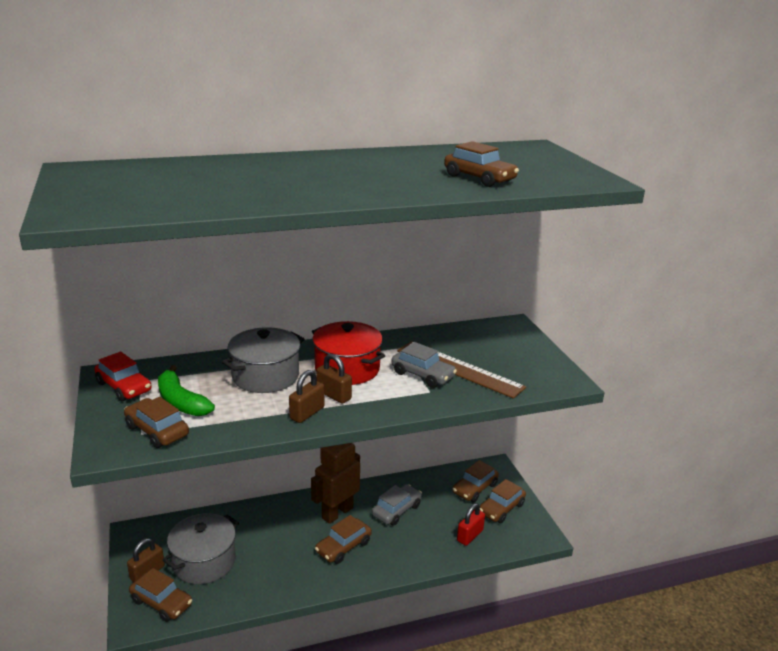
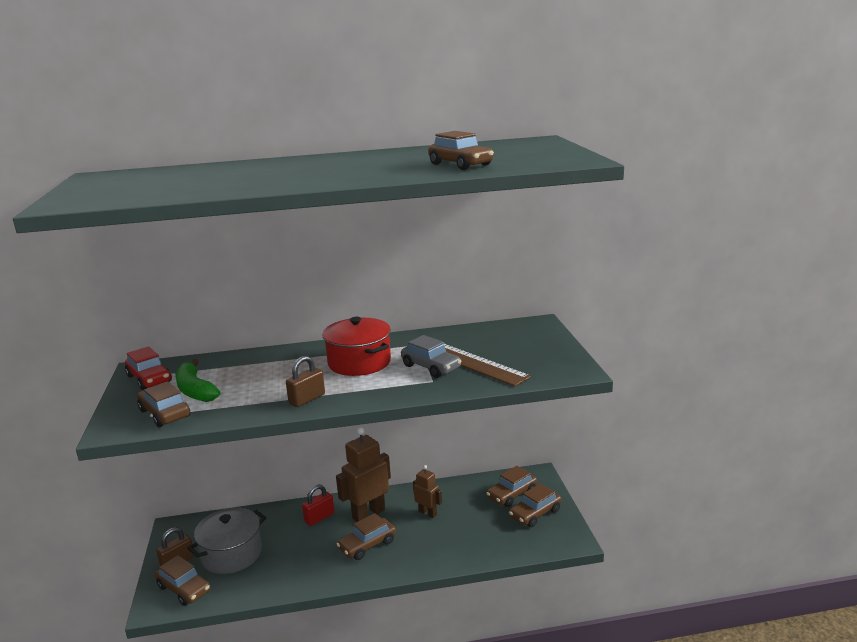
camera: 10 degrees right, 5 degrees down
(265, 376) = (280, 369): grey pot -> none
(334, 395) = (338, 384): brown padlock -> none
(396, 510) = (428, 513): grey car -> brown robot
(470, 535) = (496, 538): red padlock -> red padlock (319, 517)

